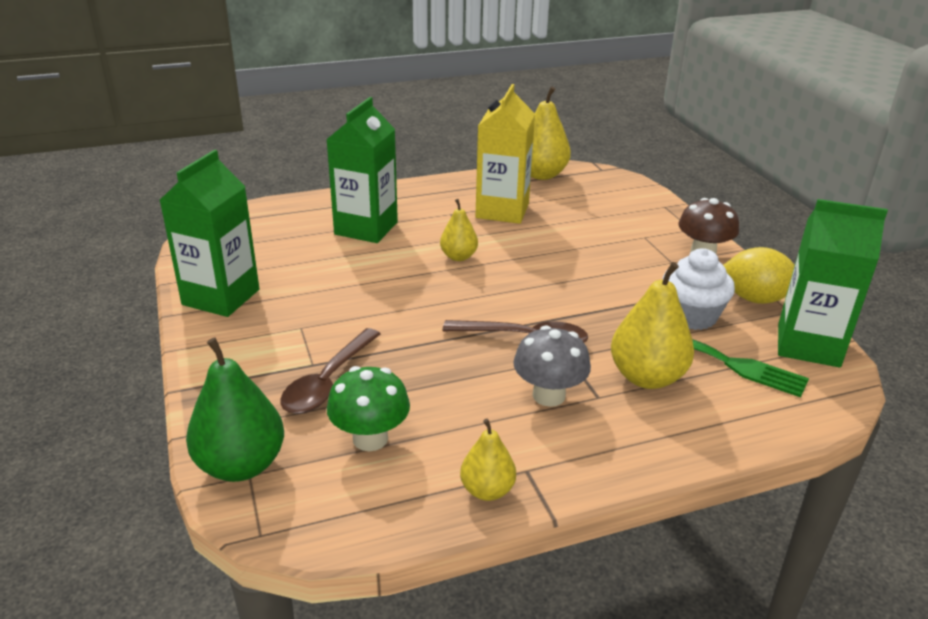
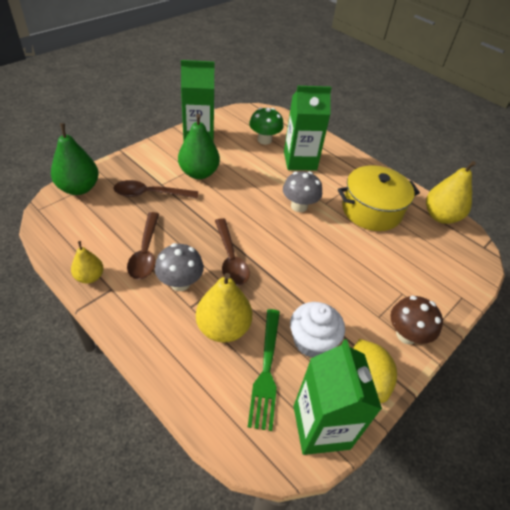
camera: 60 degrees right, 15 degrees up
(317, 320) = (199, 173): none -> green pear
(370, 439) = (113, 222): green mushroom -> green mushroom (264, 140)
(458, 257) = (299, 206): yellow pear -> grey mushroom
(465, 416) = (145, 252): none -> brown spoon
(502, 211) = (371, 210): yellow carton -> yellow pot

